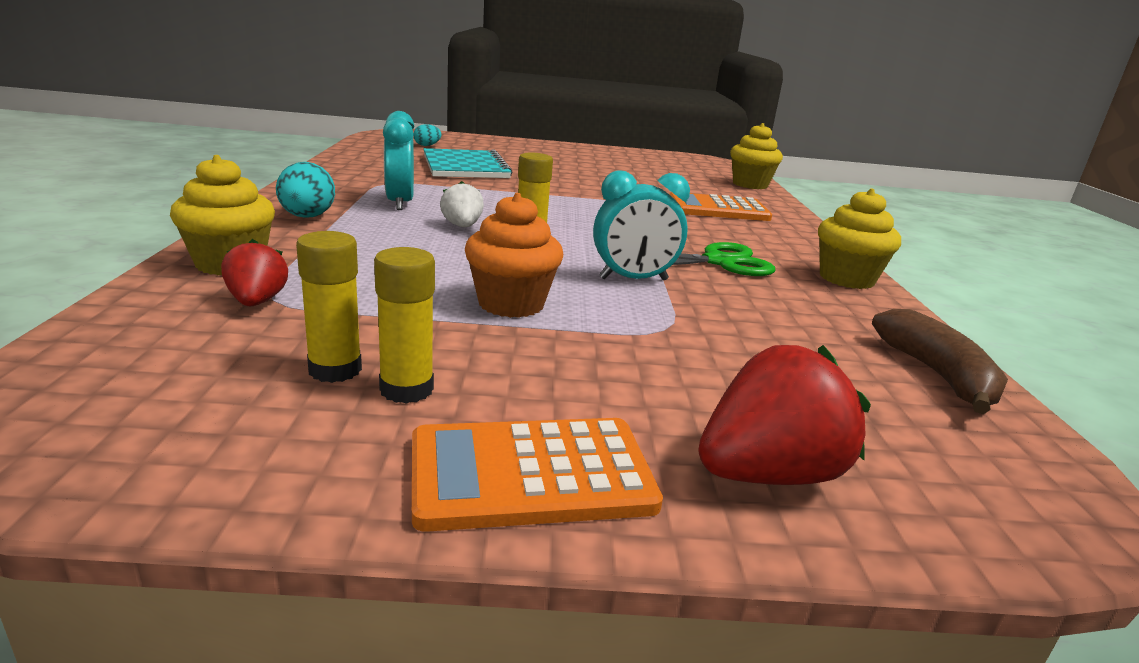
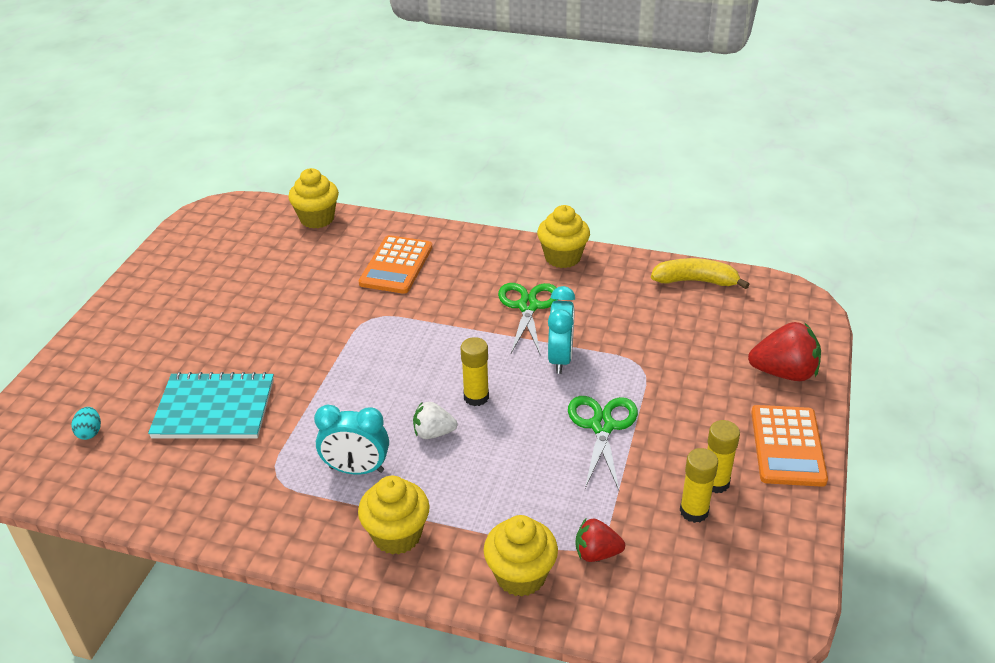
camera: 70 degrees left, 15 degrees up
(307, 217) = (397, 535): turquoise egg -> yellow cupcake
(511, 304) = (602, 426): orange cupcake -> green scissors
(768, 474) = (784, 373): red strawberry -> red strawberry turned 105 degrees clockwise
(937, 375) = (695, 281): brown banana -> yellow banana

